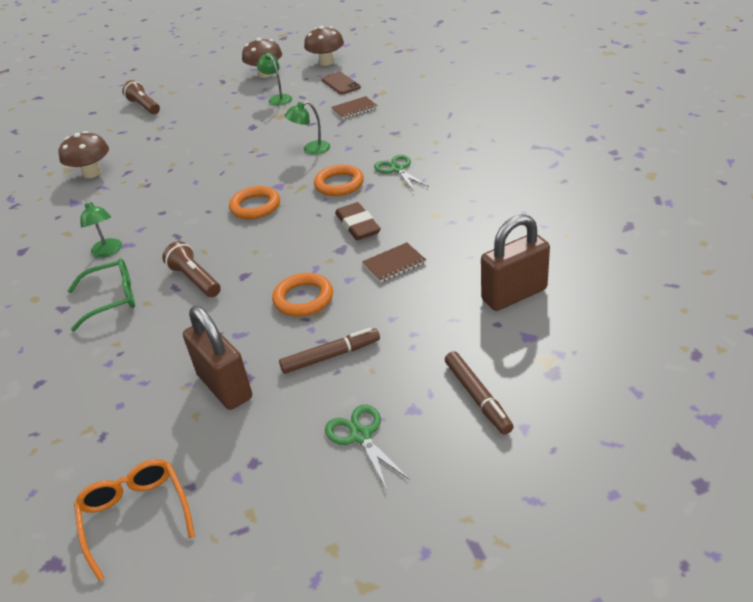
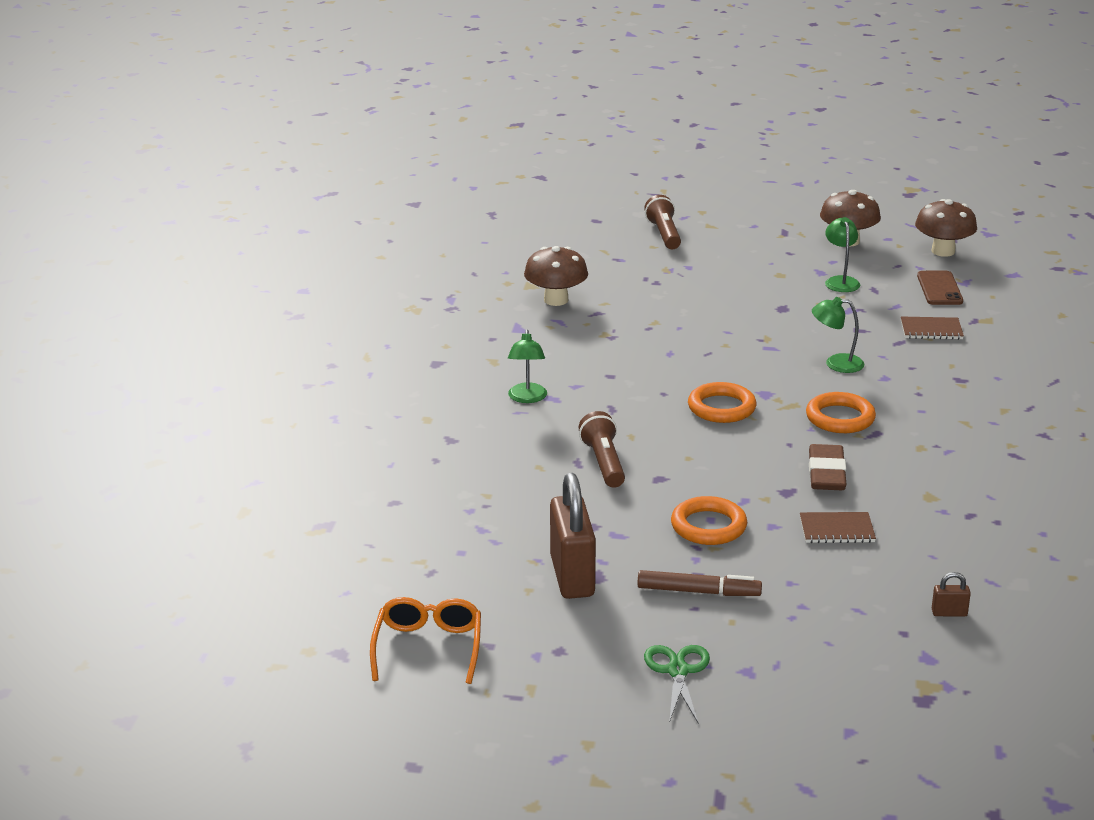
camera: 25 degrees right, 10 degrees down
(112, 299) = (505, 450): green glasses -> none
(397, 169) = (926, 426): green scissors -> none
(477, 397) = (823, 687): brown marker -> none
(514, 295) = (949, 613): brown padlock -> brown padlock, size x0.41

